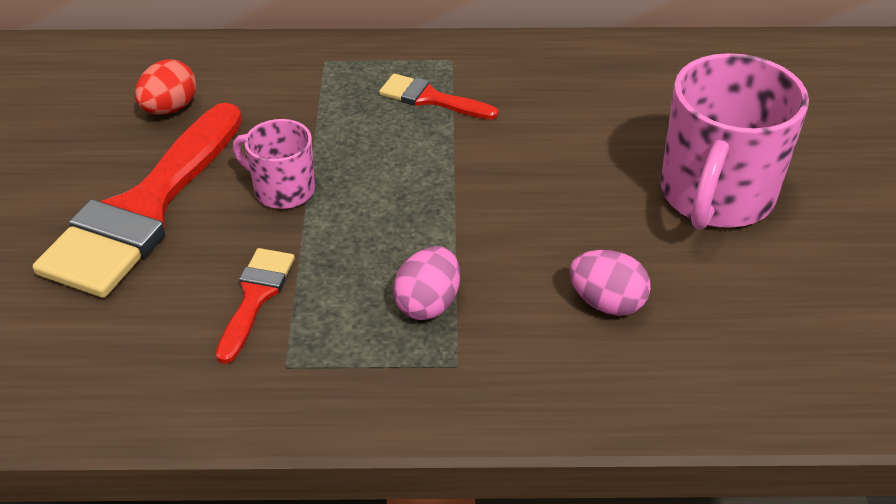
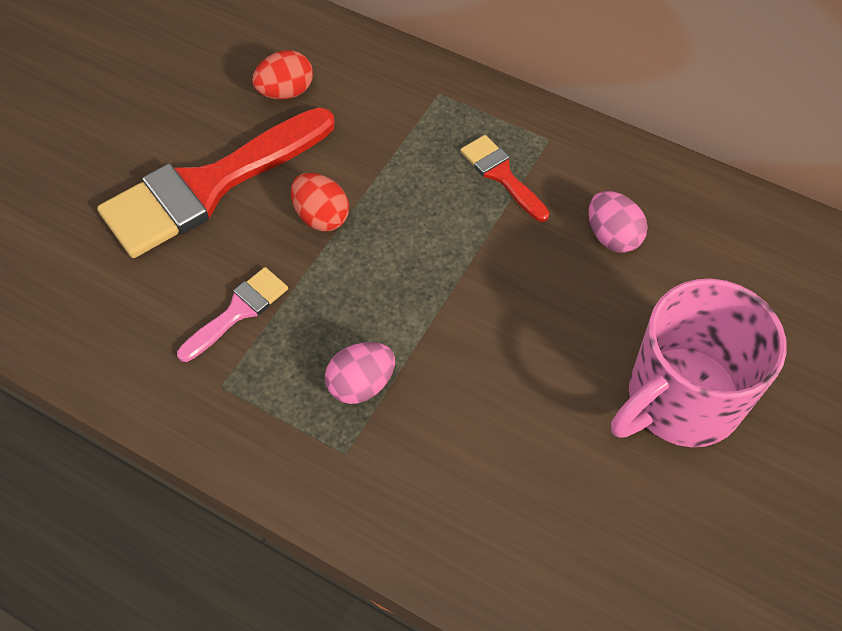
camera: 30 degrees right, 15 degrees up
(255, 297) = (238, 311): red brush -> pink brush
(283, 190) = (321, 216): pink mug -> red egg
(606, 303) = (504, 458): pink egg -> pink egg (612, 236)

